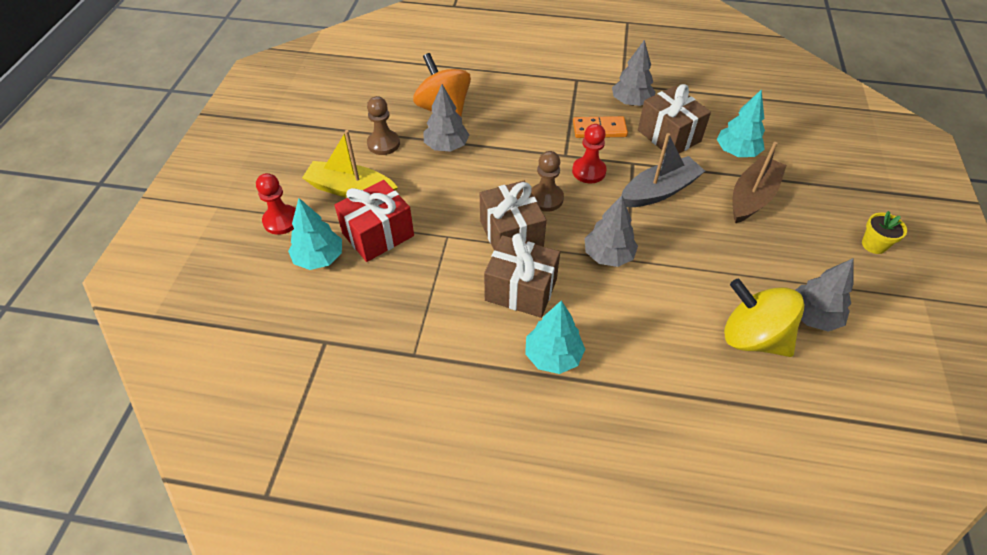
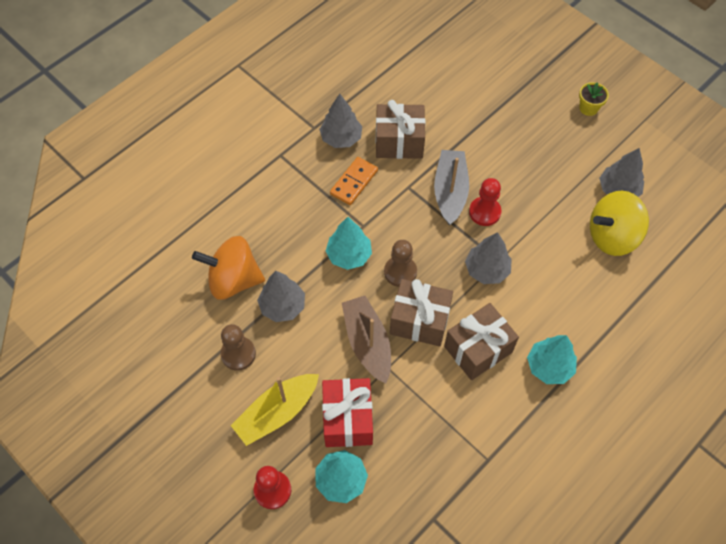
camera: 55 degrees left, 10 degrees up
(589, 171) = (394, 222): red pawn -> red pawn (484, 212)
(736, 152) = (450, 114): turquoise tree -> turquoise tree (349, 255)
(752, 197) = (499, 140): brown boat -> brown boat (367, 343)

